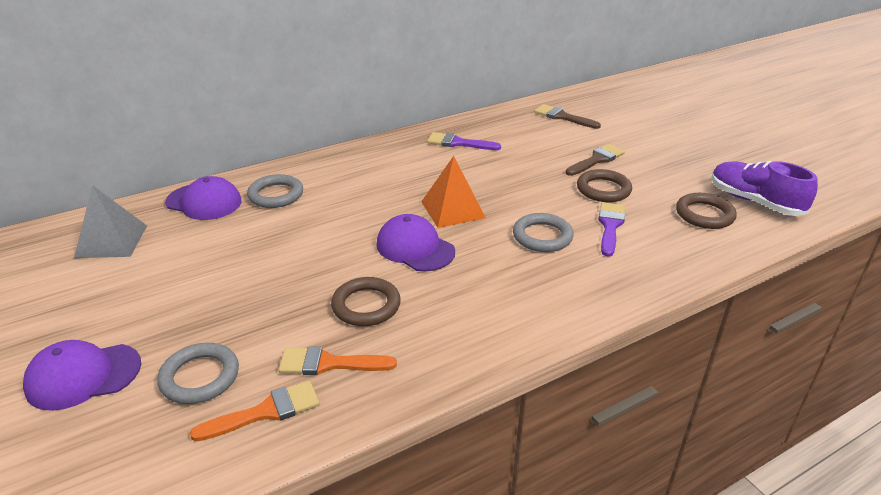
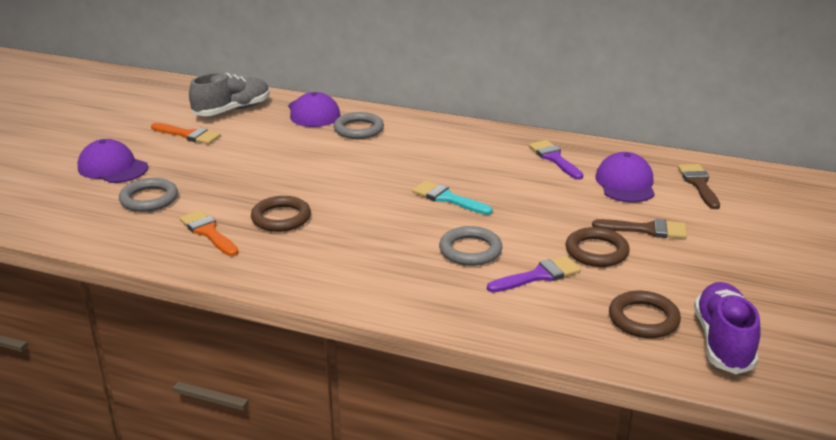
camera: 50 degrees right, 5 degrees down
(112, 241) = (232, 110): grey pyramid -> grey shoe
(266, 412) = (144, 232): orange brush -> orange brush (188, 135)
(415, 248) = (373, 206): purple cap -> purple cap (625, 183)
(453, 209) = (447, 198): orange pyramid -> turquoise brush

